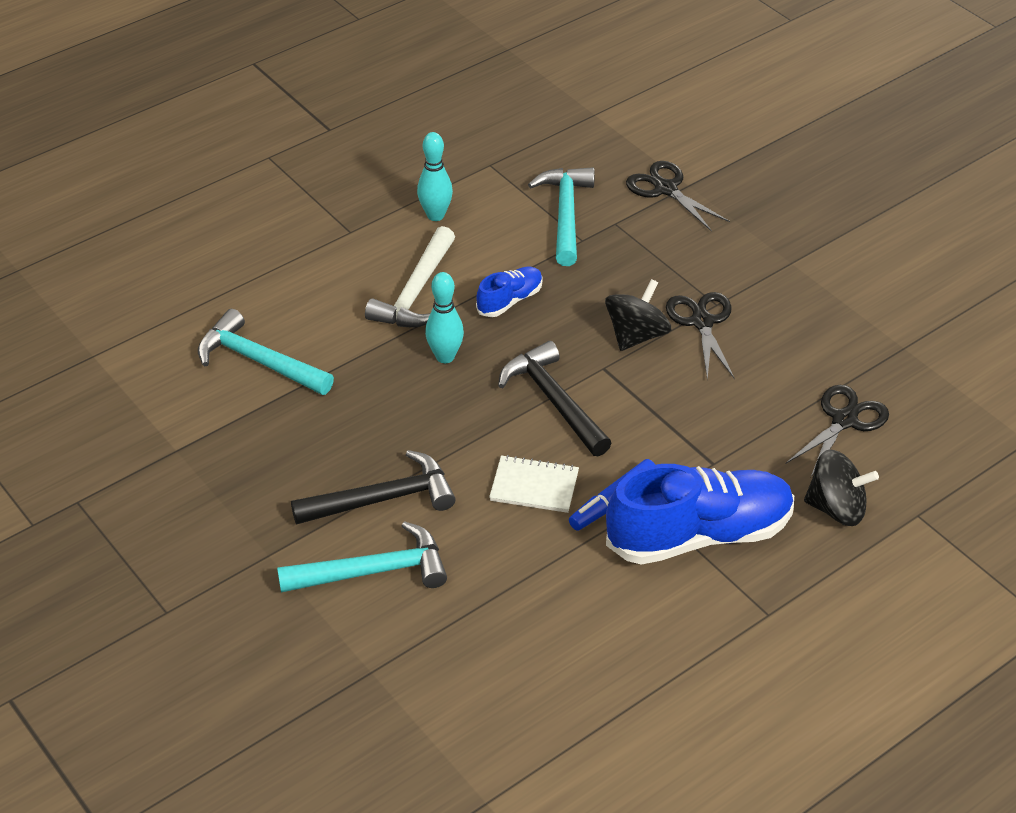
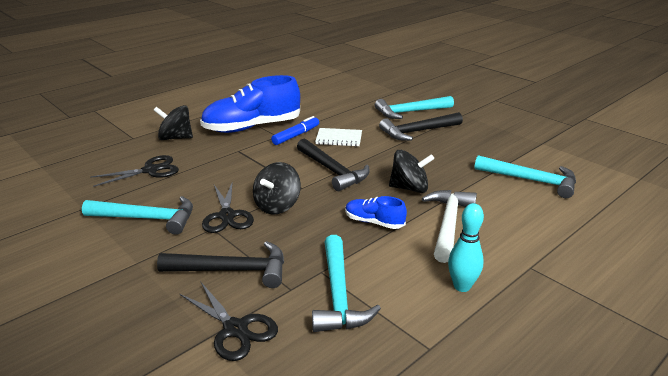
camera: 175 degrees right, 15 degrees down
(445, 356) = (409, 188): turquoise bowling pin -> black spinning top
(510, 300) = (374, 222): blue shoe -> blue shoe turned 75 degrees clockwise
(679, 246) = (232, 270): none -> black hammer
(806, 324) = (147, 218): none -> turquoise hammer
(844, 420) = (150, 170): black scissors -> black scissors turned 150 degrees counterclockwise

